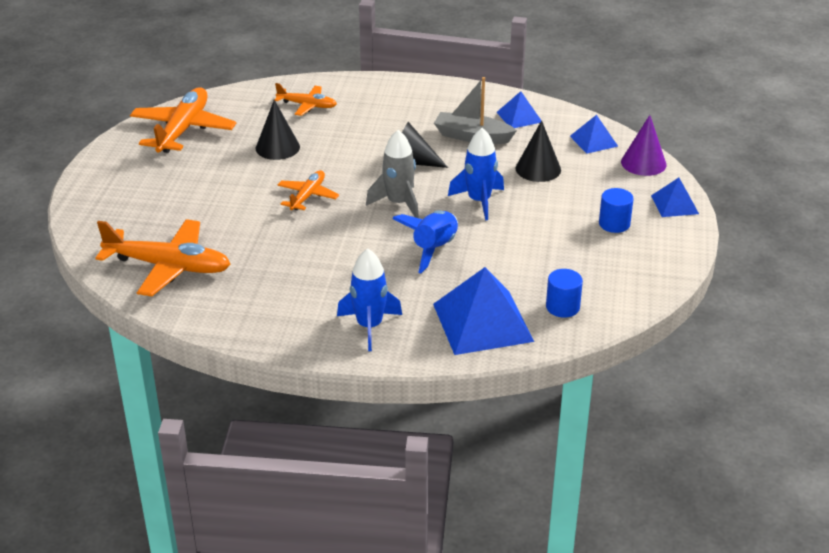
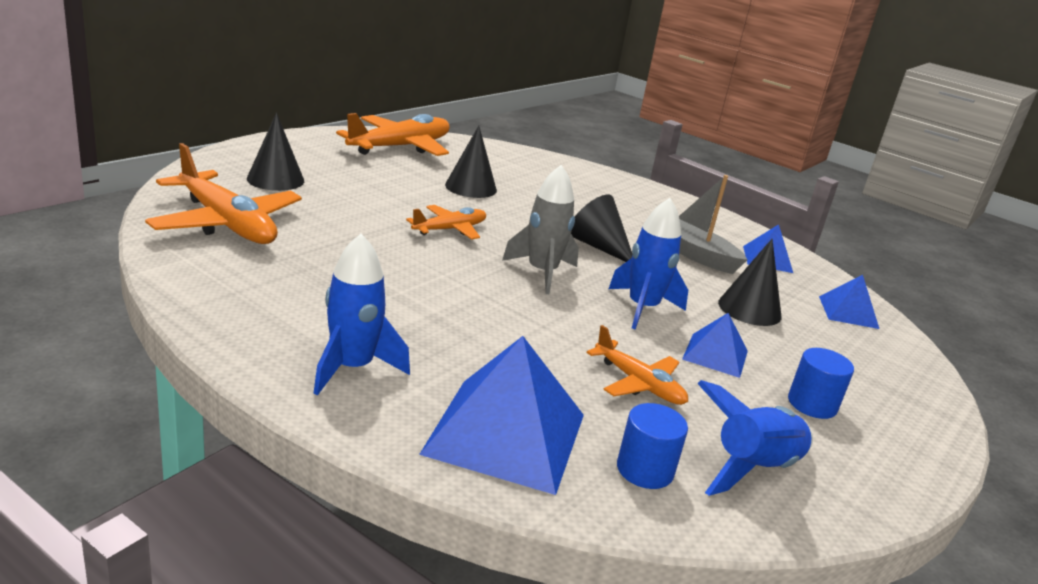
camera: 25 degrees right, 10 degrees down
(144, 211) = (275, 179): none -> black cone
(307, 105) = (540, 173): orange plane -> orange plane (639, 384)
(434, 249) = (534, 328): blue rocket -> blue rocket (753, 468)
(643, 163) = (905, 358): purple cone -> none
(674, 204) = (925, 420): blue pyramid -> blue pyramid (715, 355)

